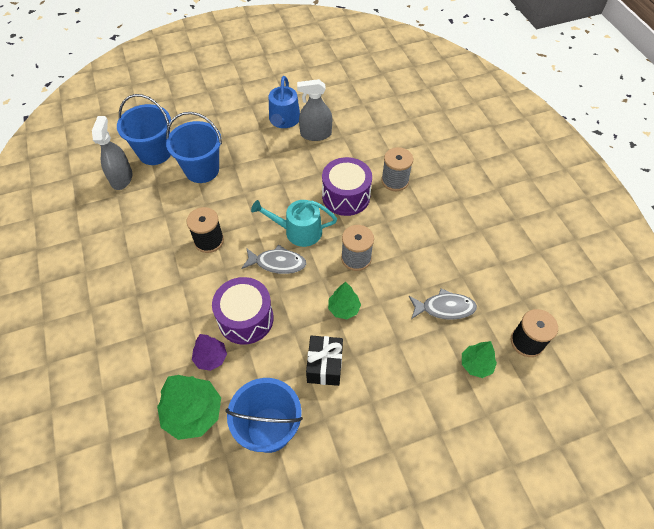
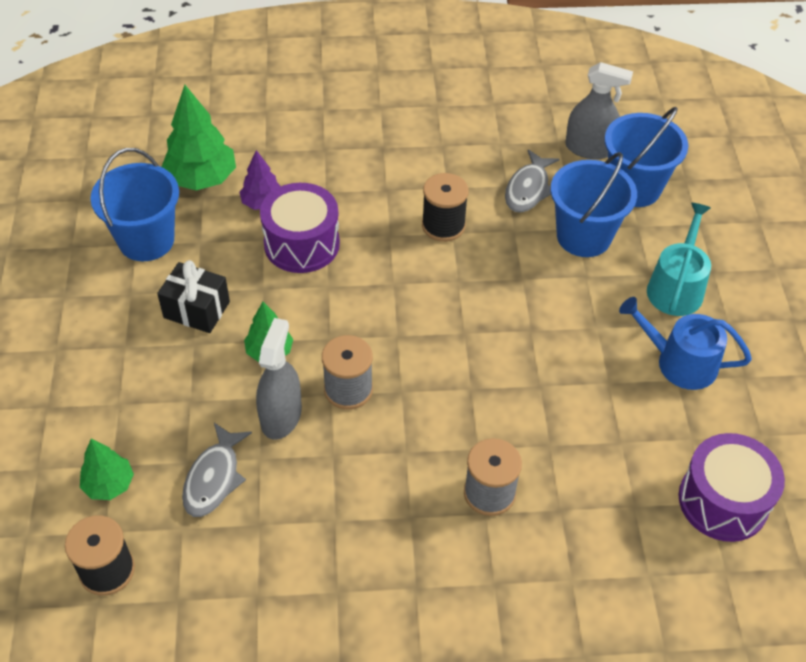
camera: 105 degrees right, 5 degrees down
(277, 263) = (376, 293): grey fish -> grey fish (528, 189)
(298, 231) = (425, 329): turquoise watering can -> turquoise watering can (676, 287)
(316, 134) = (634, 402): grey spray bottle -> grey spray bottle (281, 416)
(346, 196) = (475, 409): purple drum -> purple drum (723, 501)

